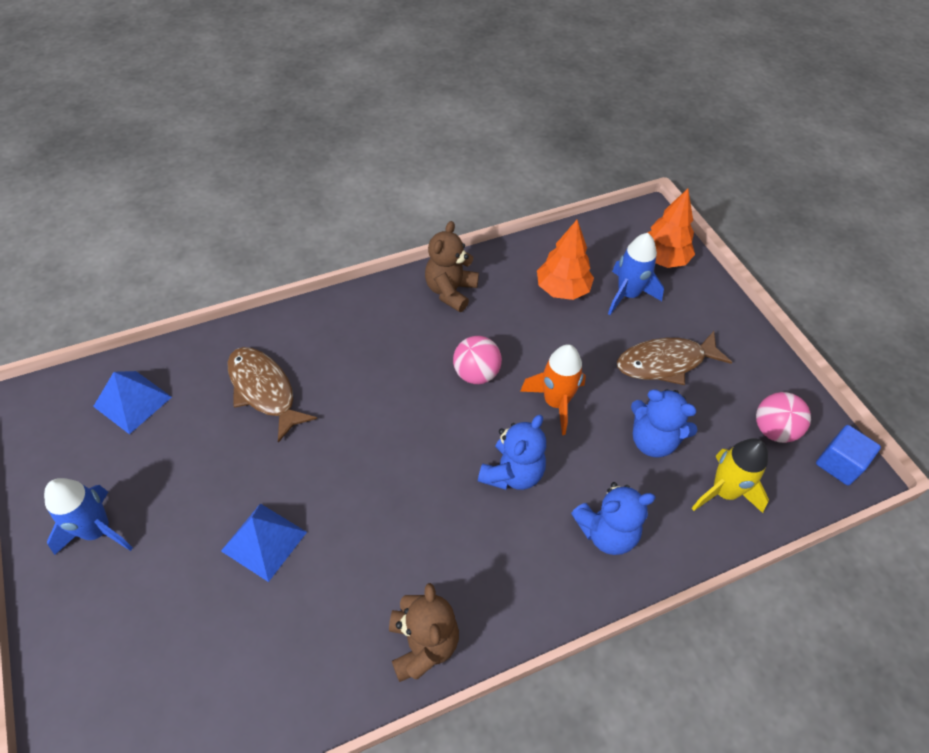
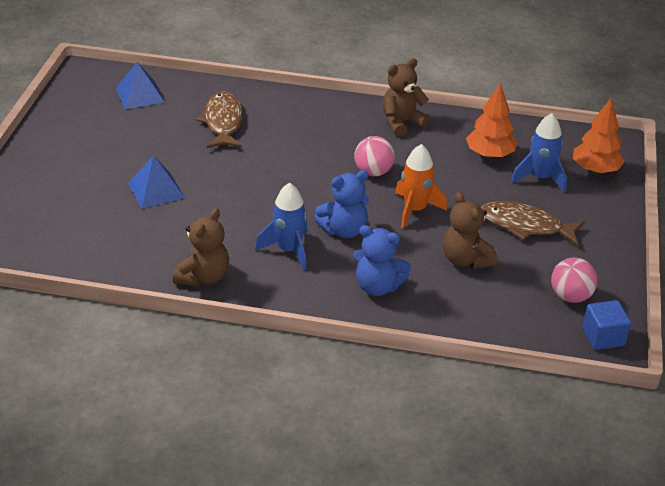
camera: 35 degrees right, 15 degrees down
(97, 530) = (70, 144): blue rocket -> blue rocket (289, 250)
(653, 440) = (465, 260): blue teddy bear -> brown teddy bear
(724, 491) = (489, 308): yellow rocket -> none

